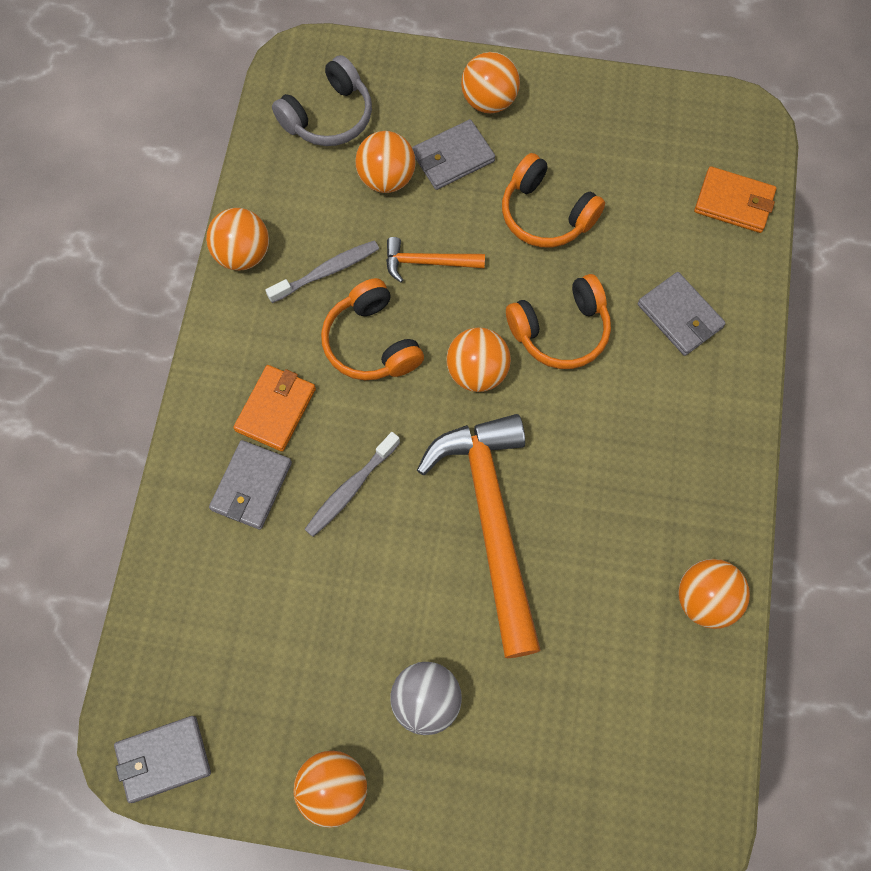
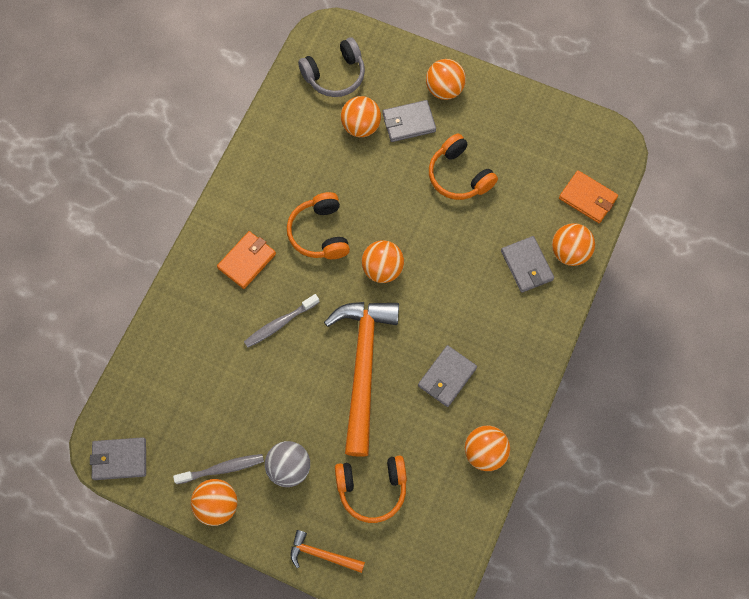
camera: 15 degrees right, 0 degrees up
(243, 254) = (254, 154): orange ball -> orange ball (569, 252)
(251, 486) = (218, 306): grey wallet -> grey wallet (447, 377)
(327, 271) = (304, 179): grey toothbrush -> grey toothbrush (222, 468)
(427, 262) = (371, 189): orange hammer -> orange hammer (322, 554)
(560, 330) = (445, 255): orange headphones -> orange headphones (372, 488)

